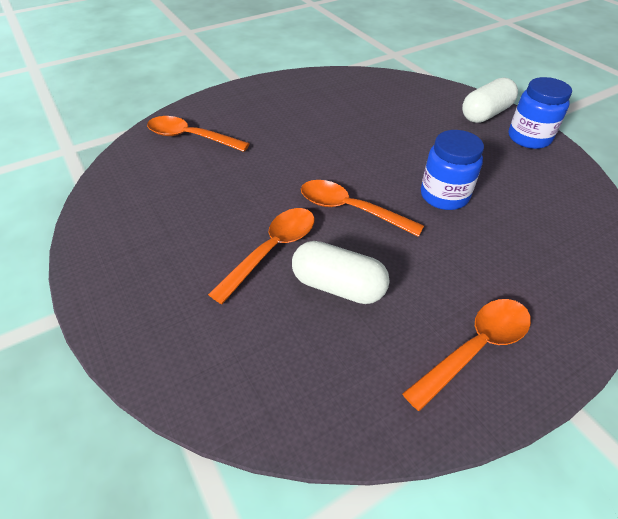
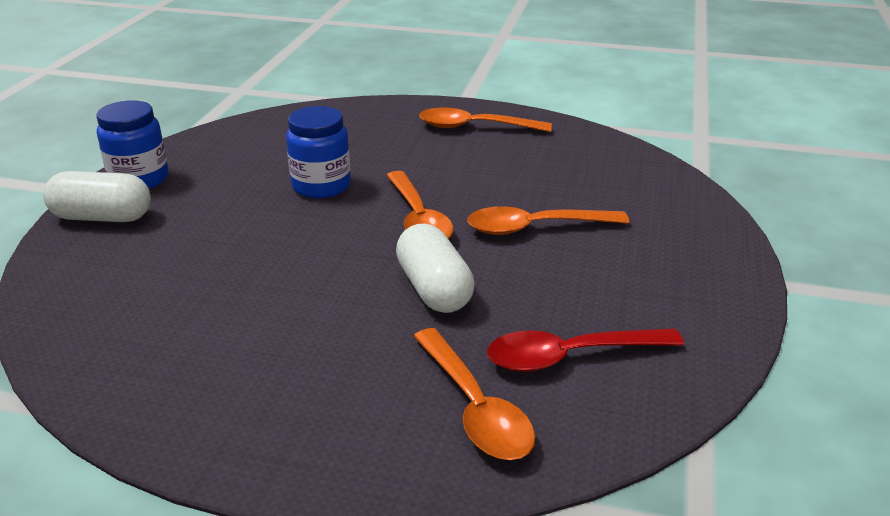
camera: 135 degrees left, 15 degrees down
(168, 178) = (570, 356): none -> red spoon
(338, 286) = (513, 184): white capsule -> white capsule (434, 289)

